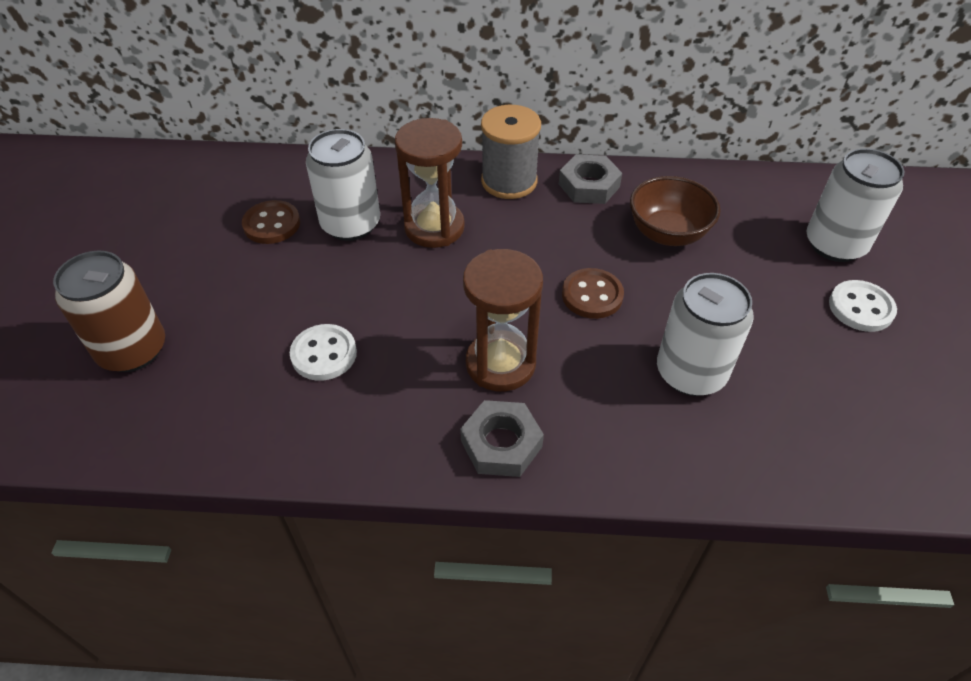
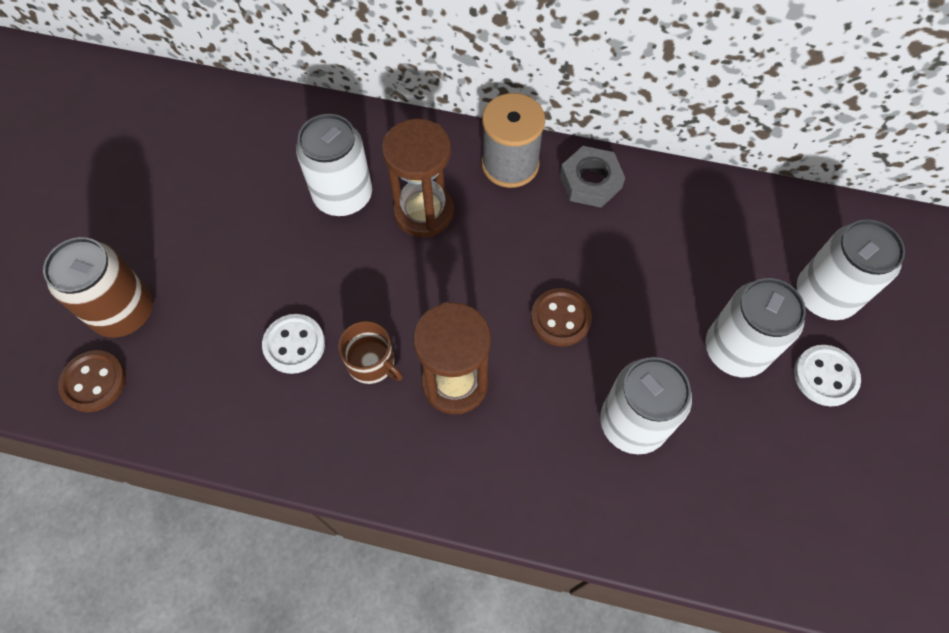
camera: 10 degrees right, 15 degrees up
(272, 224) = (267, 184): brown button -> brown button (94, 382)
(410, 358) = (372, 363): none -> brown mug
(501, 444) = (437, 469): grey nut -> none
(667, 233) = (655, 255): brown bowl -> none
(769, 298) = (735, 350): none -> white can

